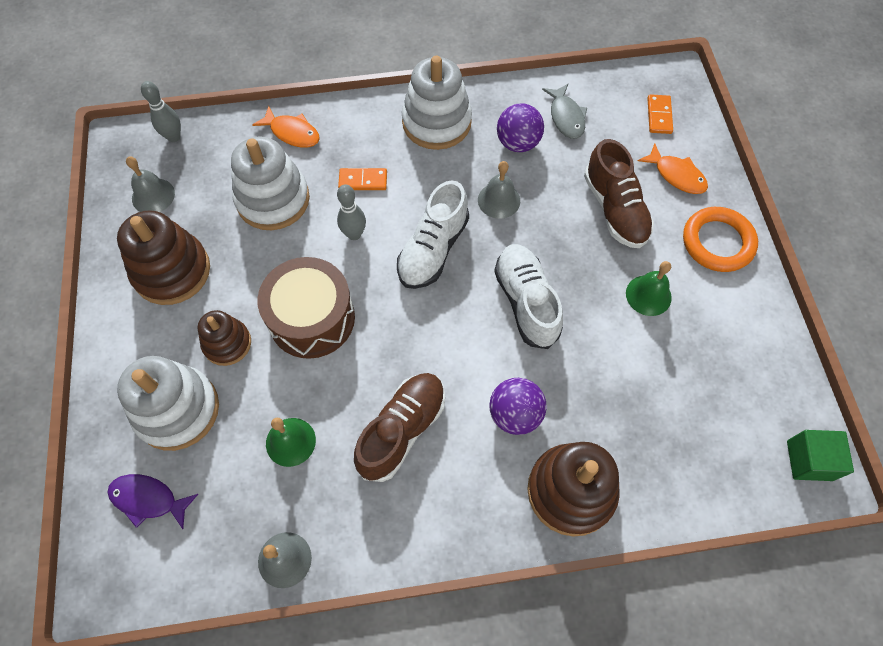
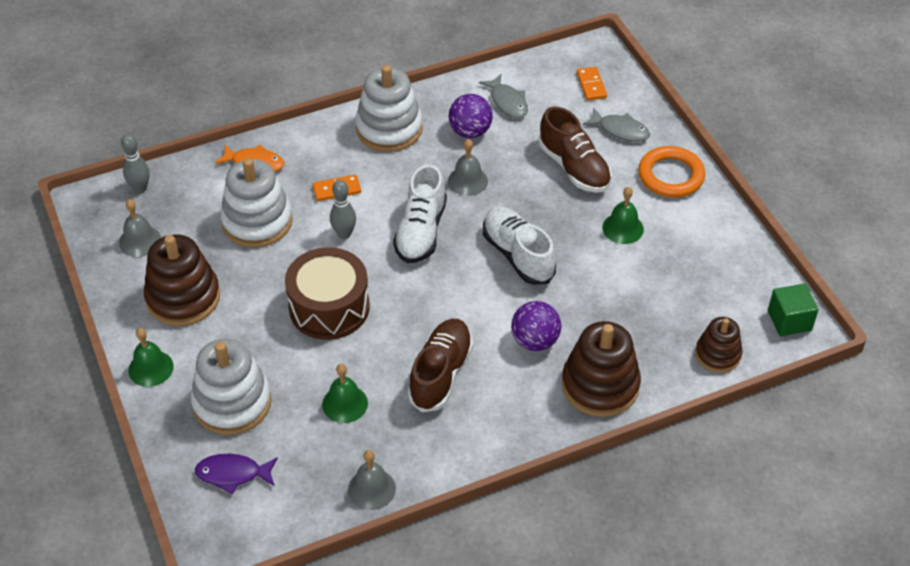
camera: 15 degrees left, 15 degrees down
(112, 347) = (151, 368): none -> green bell
(227, 343) = (258, 343): brown stacking toy -> brown stacking toy (717, 354)
(676, 175) = (620, 130): orange fish -> grey fish

